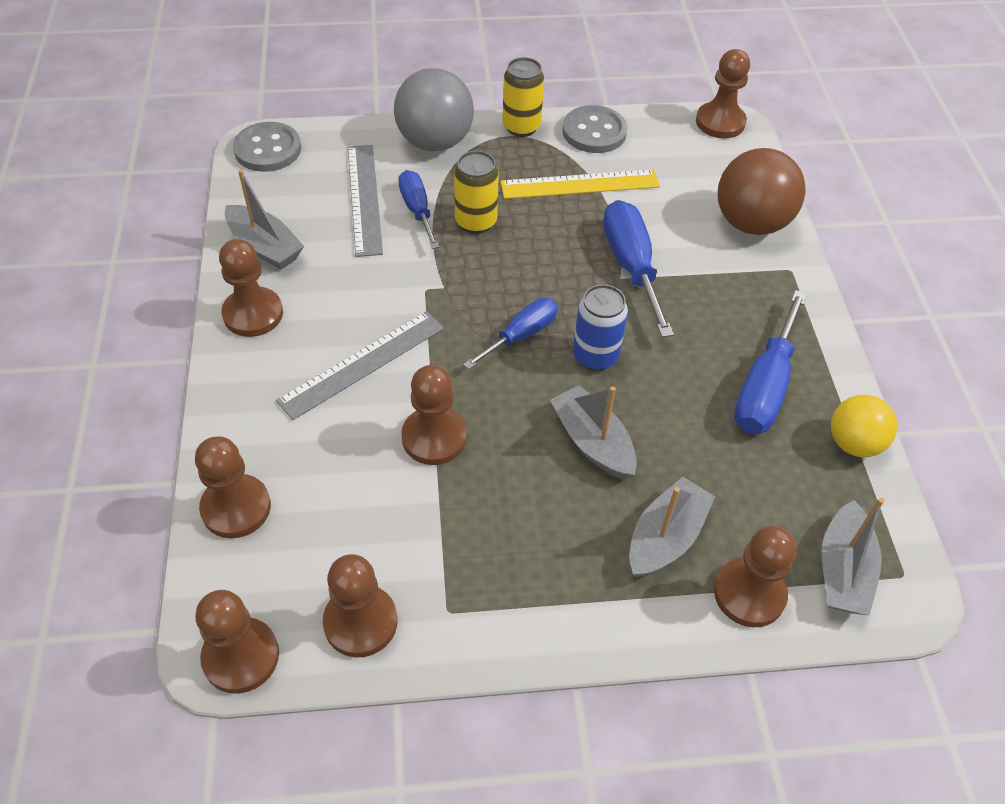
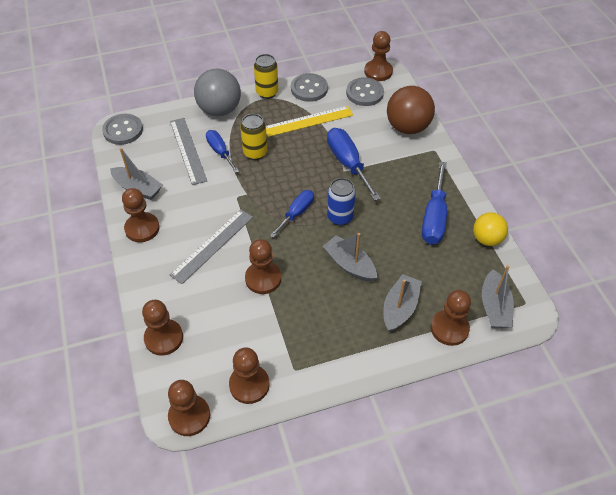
camera: 10 degrees left, 0 degrees up
(688, 154) = (364, 93): none -> grey button

